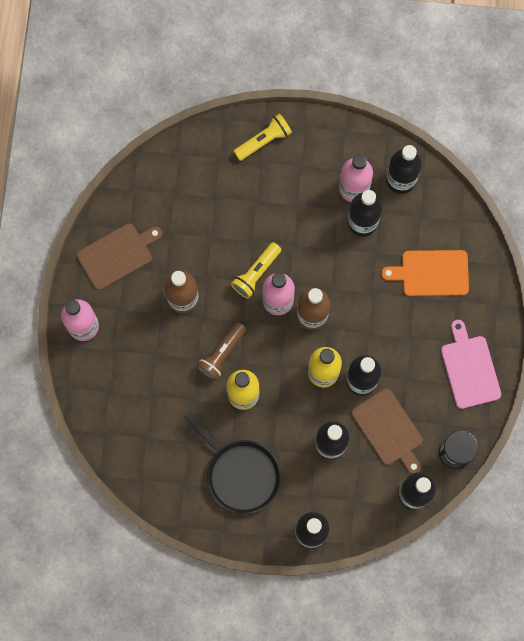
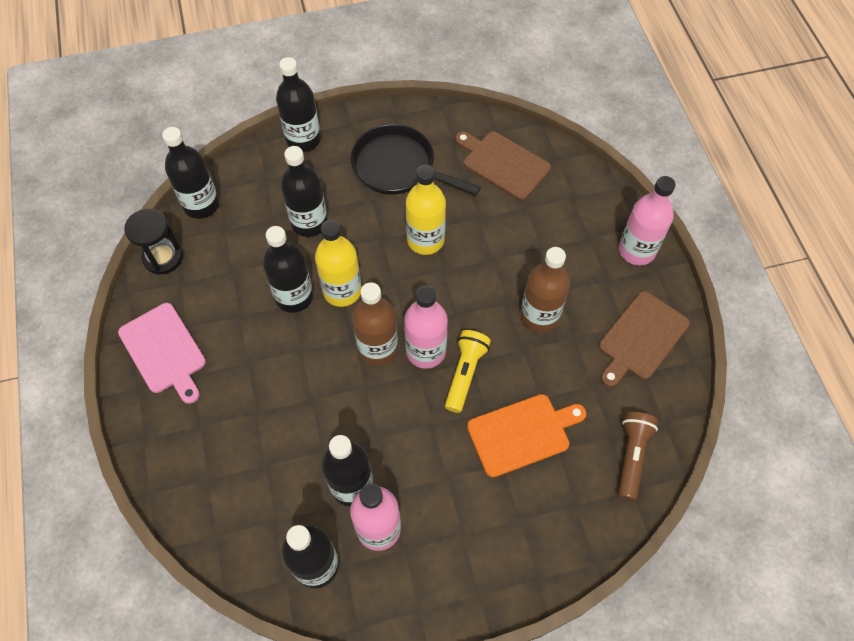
camera: 160 degrees right, 15 degrees down
(221, 354) = (467, 272): brown flashlight -> brown flashlight (632, 456)
(264, 141) = (527, 552): yellow flashlight -> none
(388, 429) = (247, 256): brown cutting board -> brown cutting board (503, 164)
(431, 273) = (240, 450): orange cutting board -> orange cutting board (522, 433)

